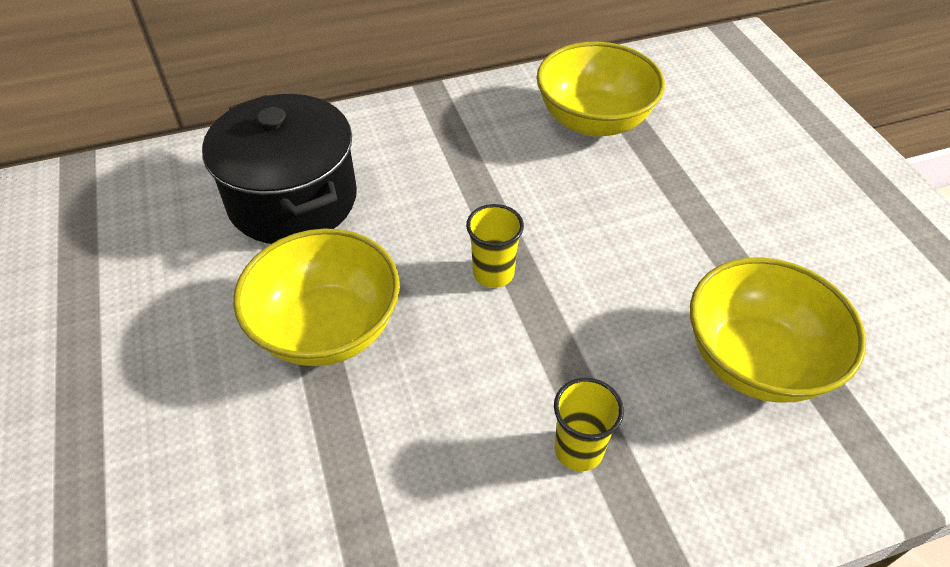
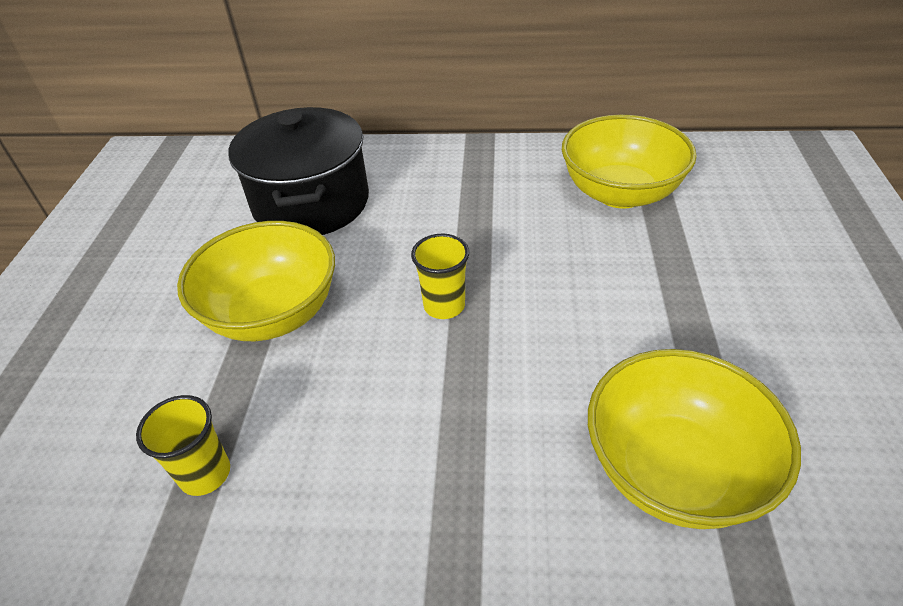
camera: 25 degrees right, 5 degrees down
(578, 450) = (429, 497): yellow cup -> yellow cup (205, 474)

